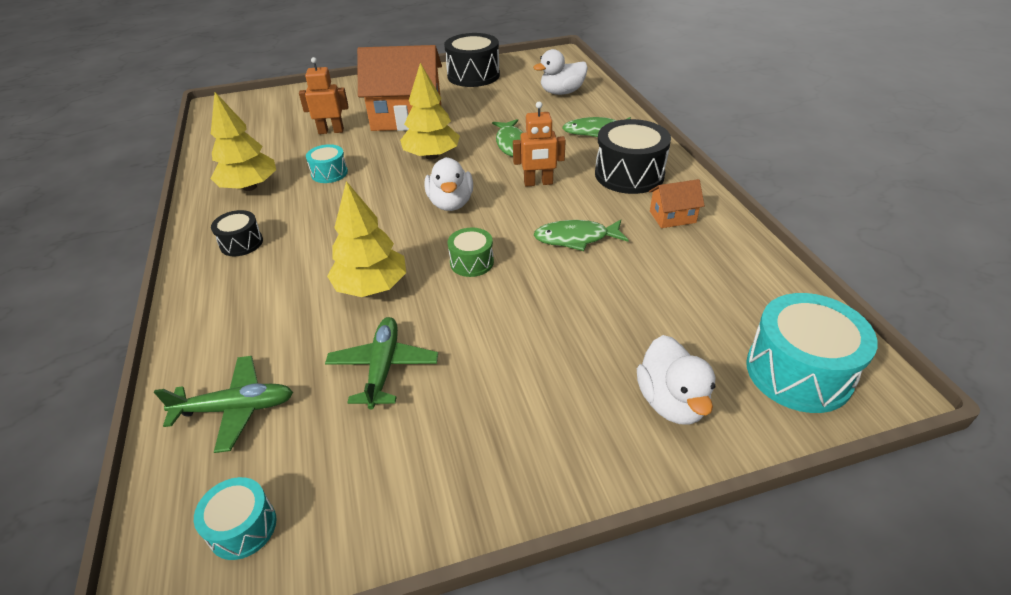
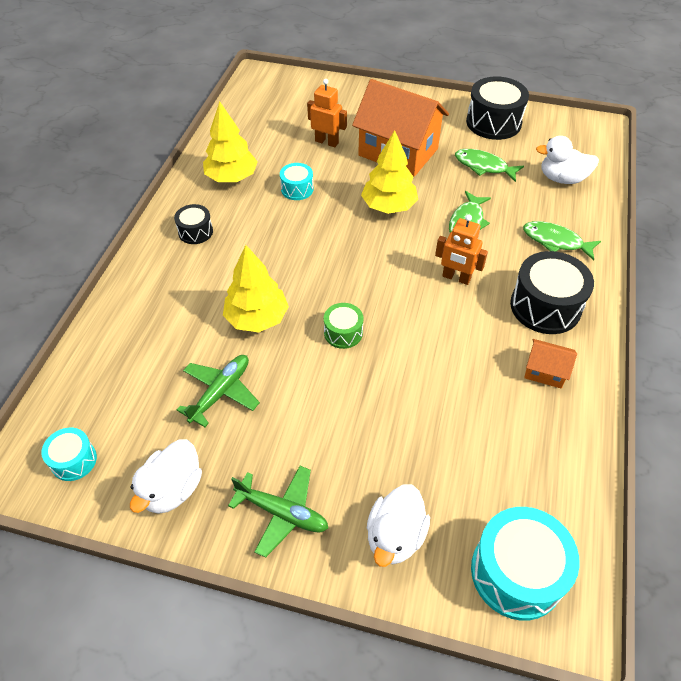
camera: 30 degrees right, 10 degrees up
(236, 409) = (115, 373): green plane -> green plane (282, 513)
(451, 203) = (368, 265): white duck -> white duck (172, 489)
(576, 238) = (442, 351): green fish -> green fish (484, 166)

